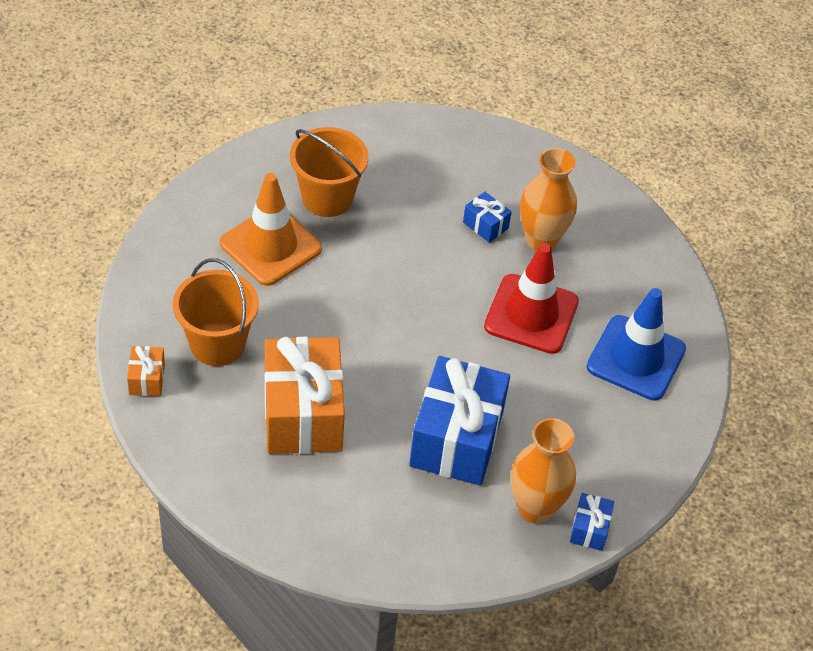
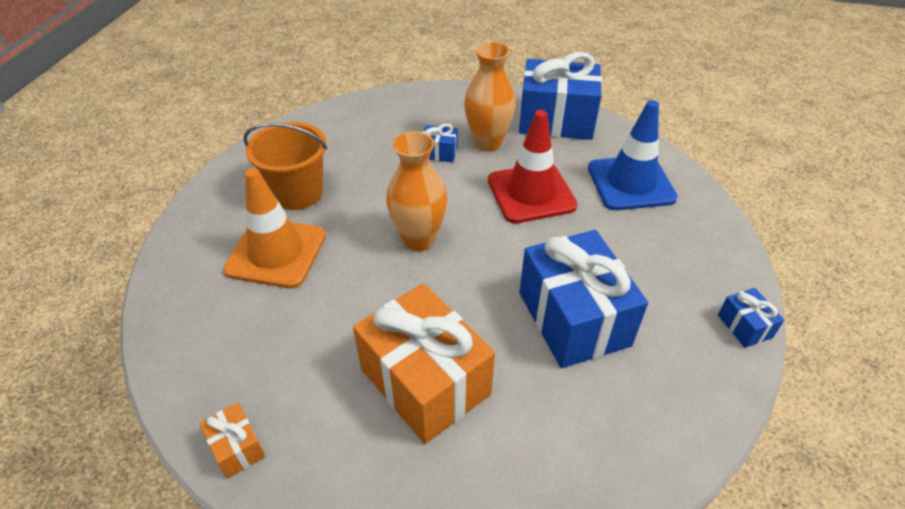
camera: 30 degrees left, 5 degrees down
(217, 344) = (289, 365): orange bucket -> none
(535, 508) = (690, 336): orange vase -> orange vase (419, 239)
(635, 253) = (556, 120): none -> blue gift

